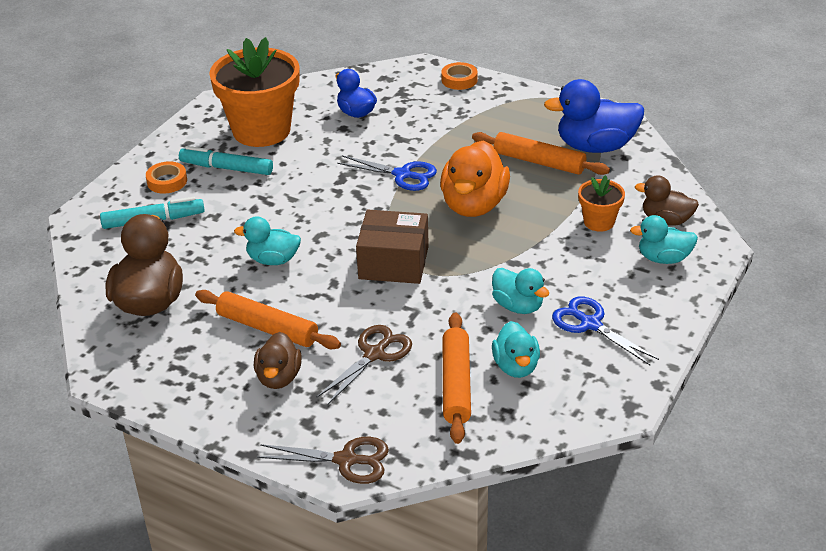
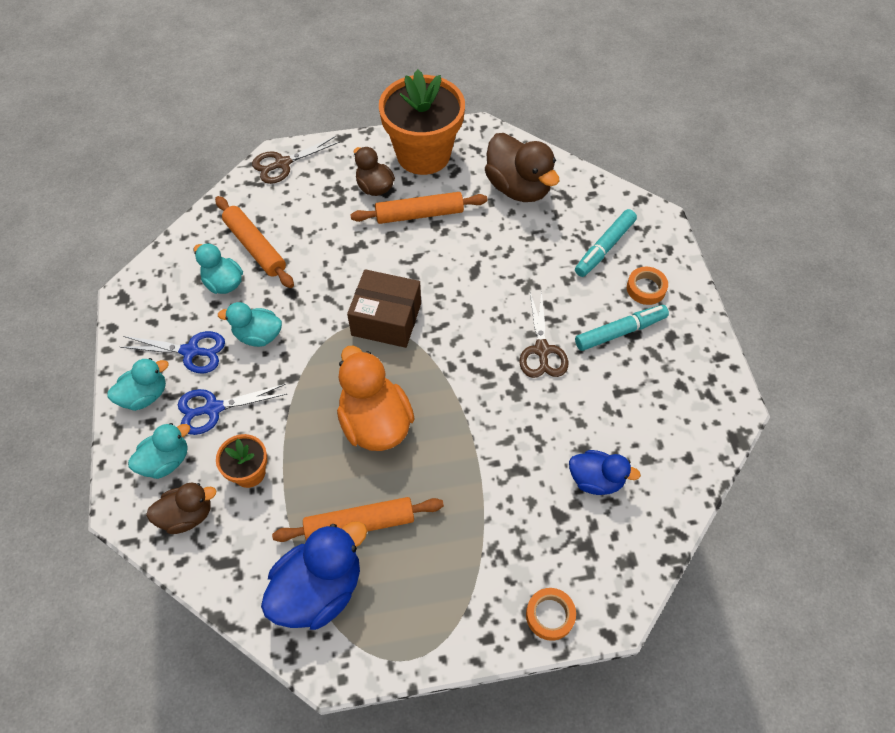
camera: 140 degrees right, 20 degrees up
(261, 130) = (649, 395): orange flower pot -> orange flower pot (423, 154)
(273, 260) = (477, 267): turquoise duck -> turquoise duck (145, 395)
(374, 354) = (329, 237): brown scissors -> brown scissors (542, 350)
(393, 262) = (386, 319): brown box -> brown box turned 45 degrees clockwise
(402, 175) = (469, 420): blue scissors -> blue scissors (213, 408)

